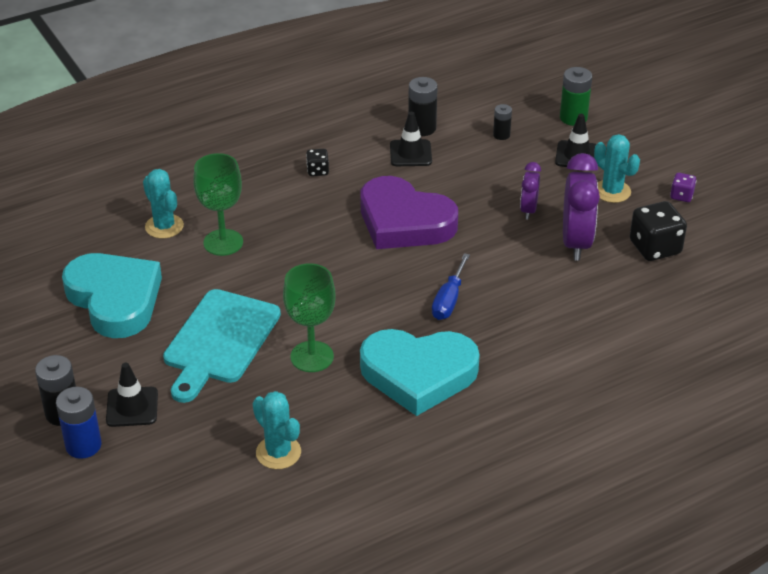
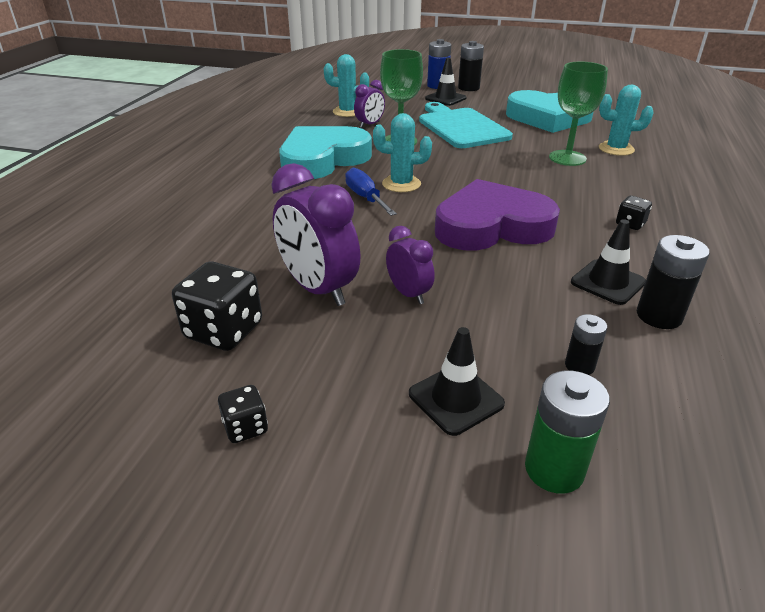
camera: 135 degrees right, 5 degrees down
(295, 407) = (369, 125): none -> purple clock
(612, 191) = (348, 373): turquoise cactus -> turquoise cactus (401, 184)
(681, 196) = (245, 427): purple dice -> black dice

